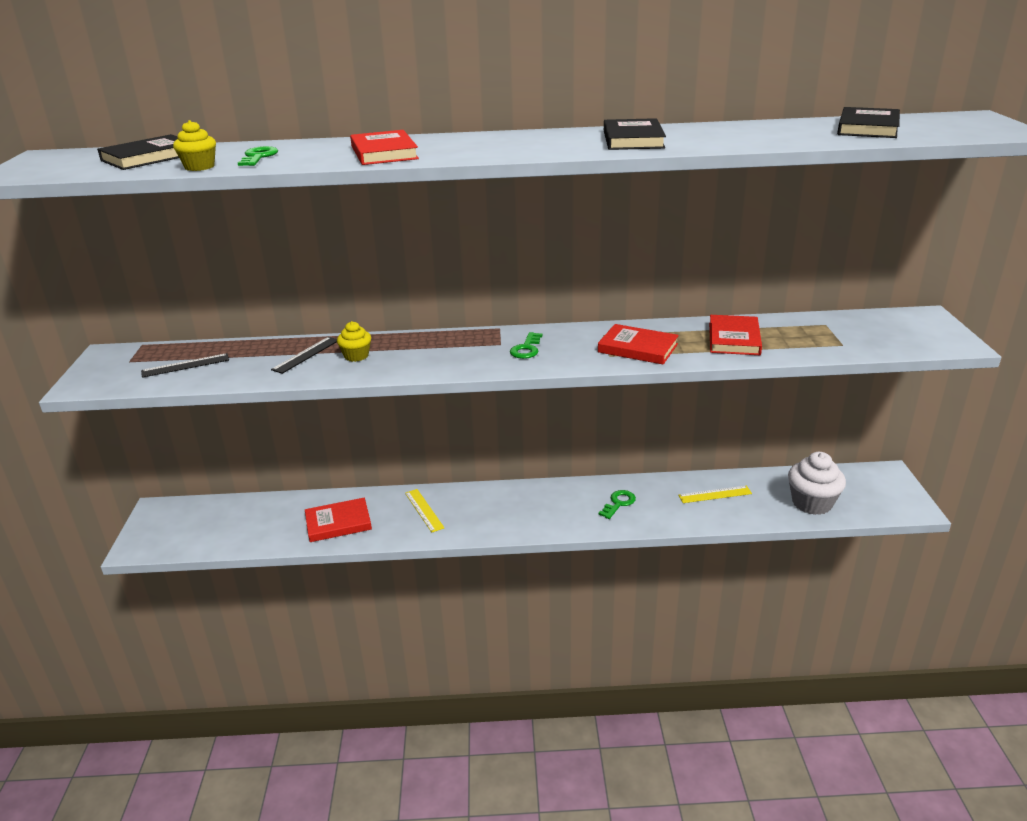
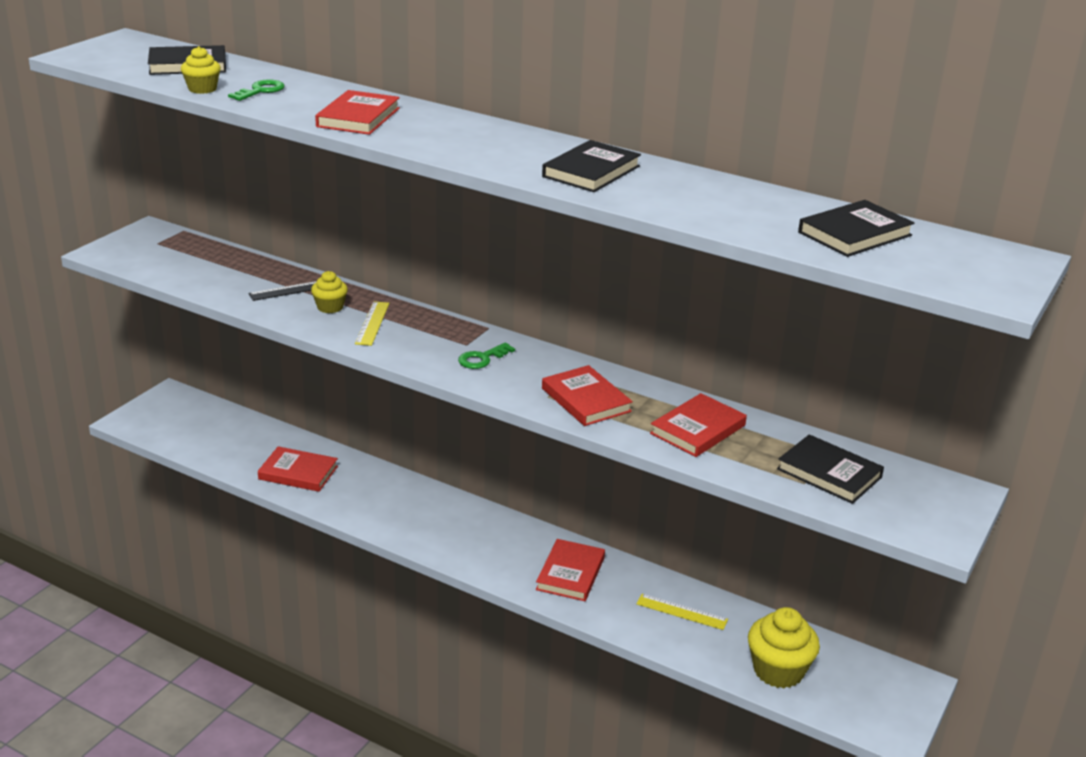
camera: 30 degrees right, 0 degrees up
(185, 365) = (192, 263): black ruler -> none
(424, 510) = (382, 495): yellow ruler -> yellow ruler (372, 323)
(618, 503) = (570, 573): green key -> red book
(812, 503) = (778, 671): white cupcake -> yellow cupcake
(845, 334) = (829, 473): none -> black book

